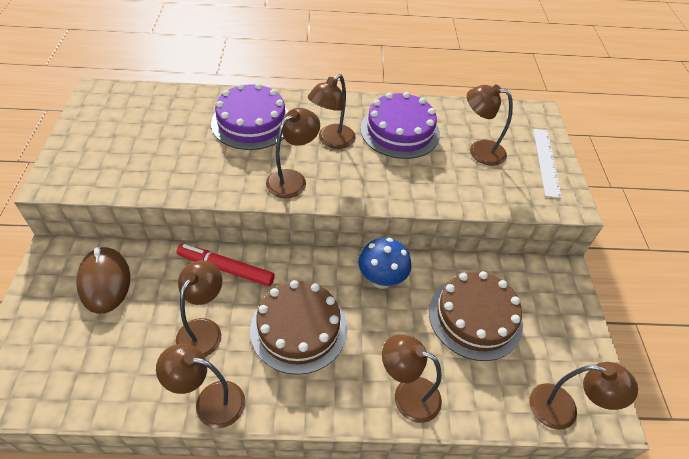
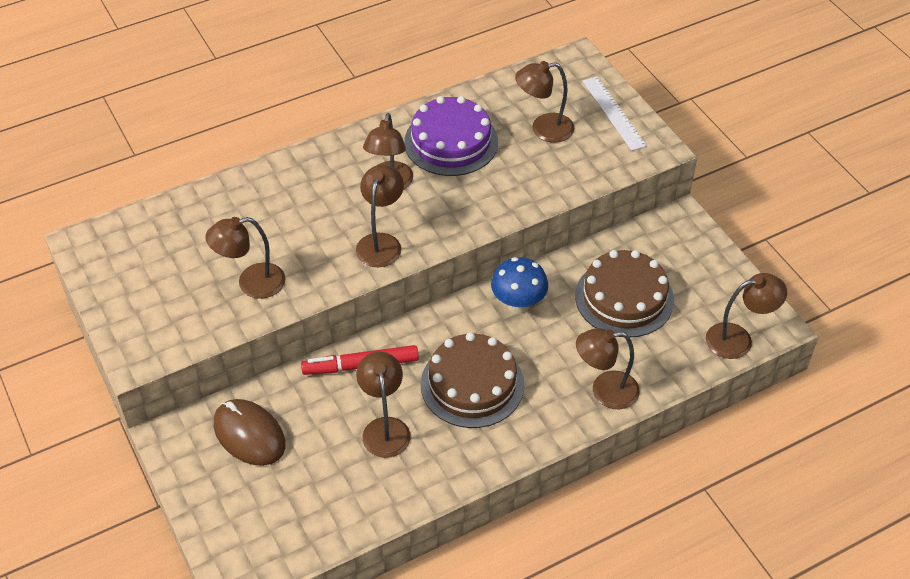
camera: 25 degrees left, 0 degrees up
(210, 402) = (439, 480): brown lamp -> brown lamp (251, 283)
(251, 122) = (289, 201): purple cake -> none

